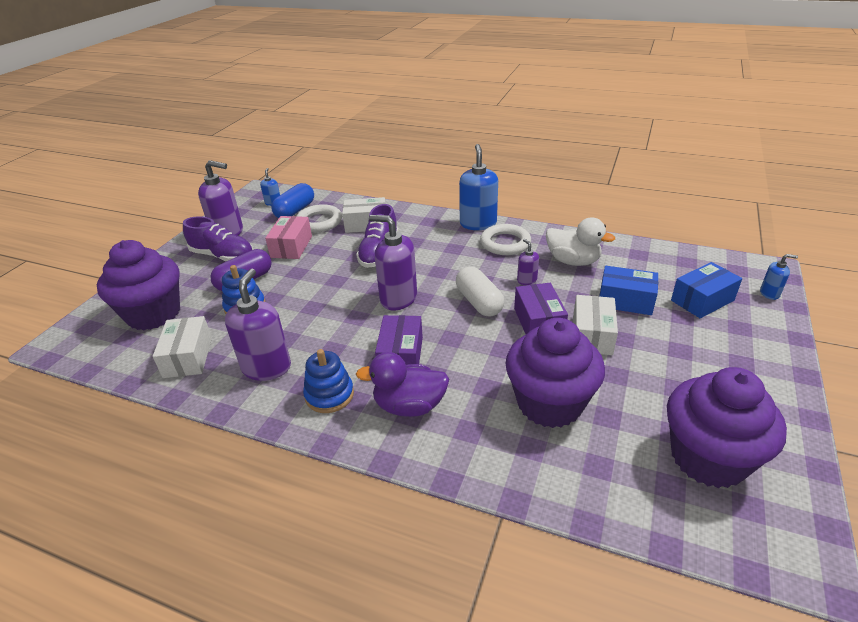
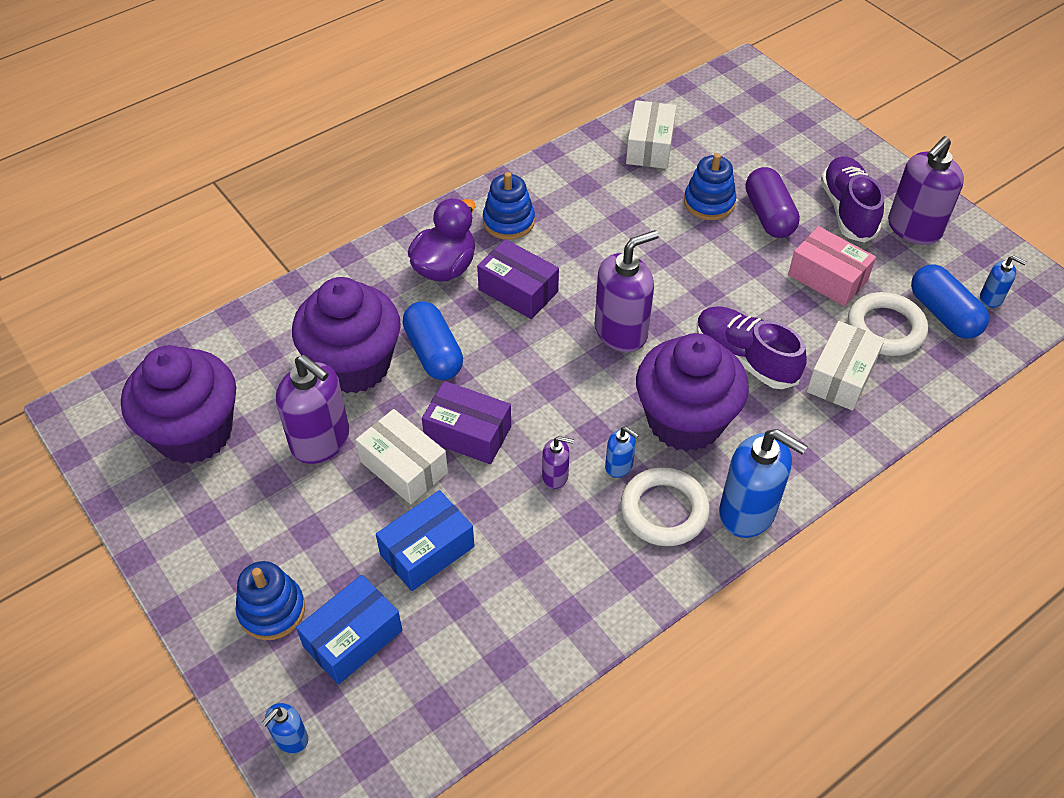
camera: 120 degrees right, 15 degrees up
(153, 314) = (751, 136): purple cupcake -> purple cupcake (685, 421)
(188, 357) = (649, 147): white box -> white box turned 75 degrees clockwise
(223, 256) = (847, 210): purple shoe -> purple shoe turned 120 degrees clockwise
(266, 367) = (586, 193): purple soap dispenser -> purple soap dispenser (321, 441)
(479, 302) = (551, 401): white capsule -> none
(495, 264) = (619, 466): none -> blue soap dispenser
(495, 368) = (434, 353): none -> blue capsule
(573, 261) = (555, 560): white duck -> none
(702, 300) = (353, 638): blue box -> blue box turned 45 degrees clockwise
(737, 336) = (272, 610): none -> blue stacking toy

